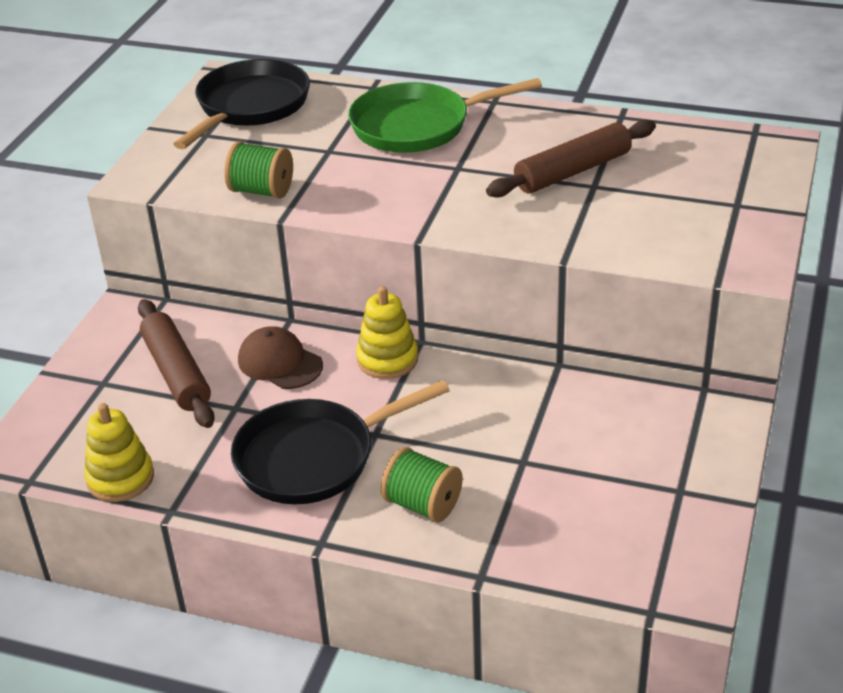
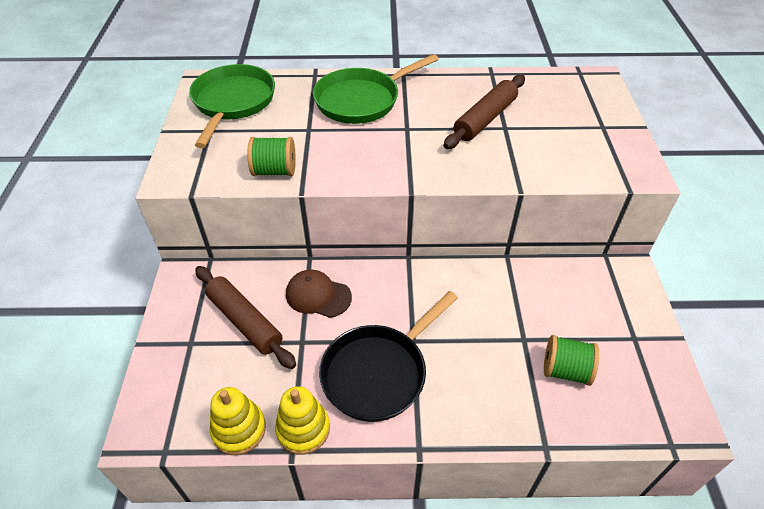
camera: 20 degrees left, 10 degrees up
(249, 107) = (233, 103): black pan -> green pan
(387, 359) = (392, 276): yellow stacking toy -> yellow stacking toy (303, 429)
(423, 504) = (475, 394): green spool -> green spool (565, 370)

